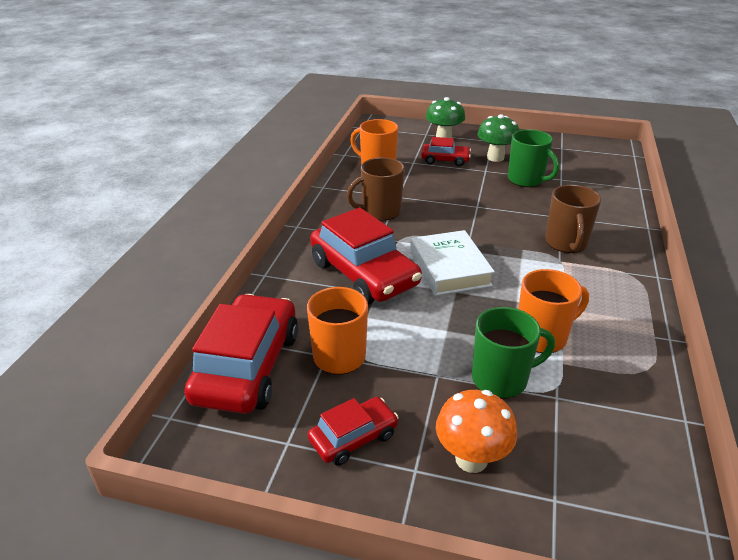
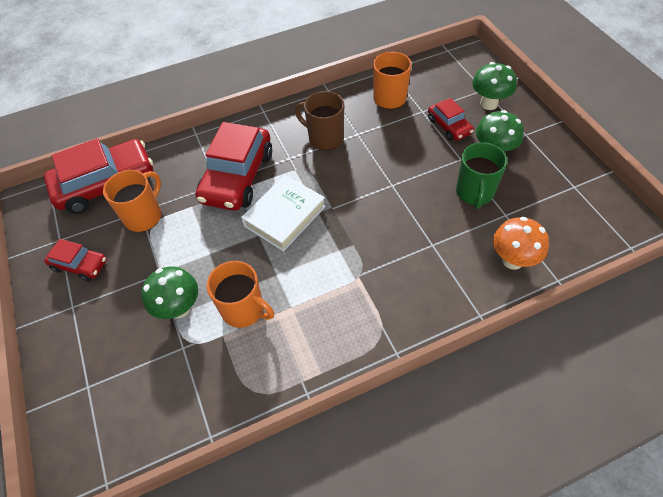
camera: 55 degrees right, 20 degrees up
(471, 459) = (96, 329): orange mushroom -> orange mushroom (512, 260)
(501, 379) = (179, 308): green mug -> green mushroom
(566, 243) = (390, 268): brown mug -> none

